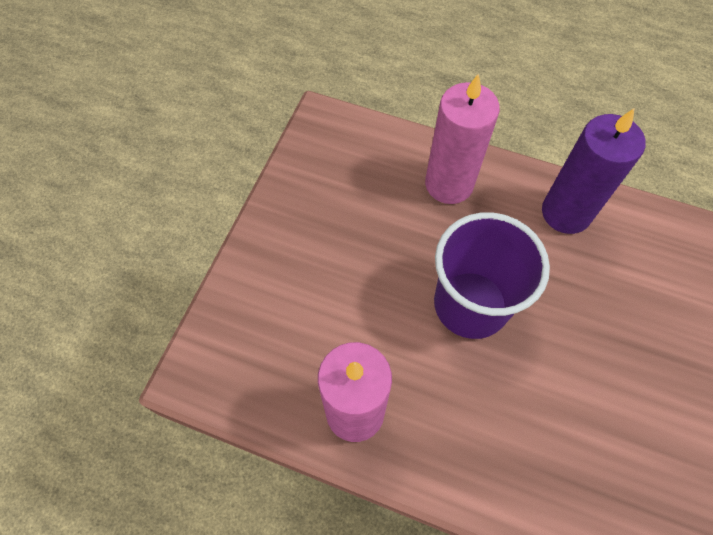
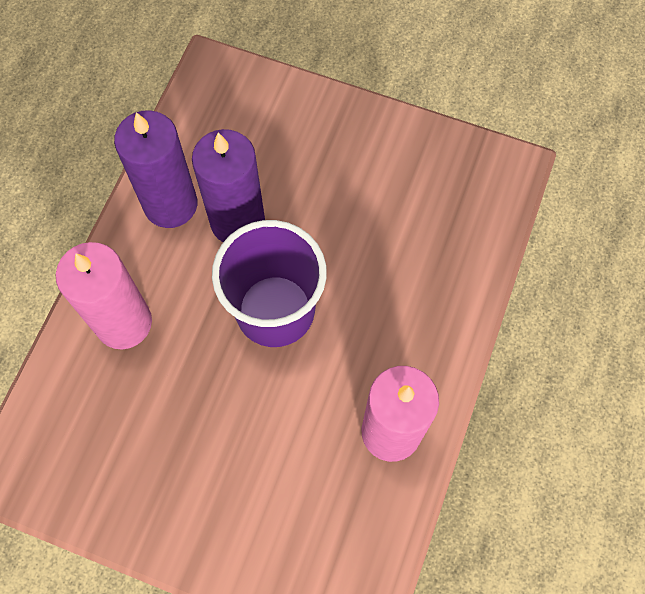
camera: 90 degrees left, 5 degrees up
(558, 269) = (237, 221): none -> purple candle

